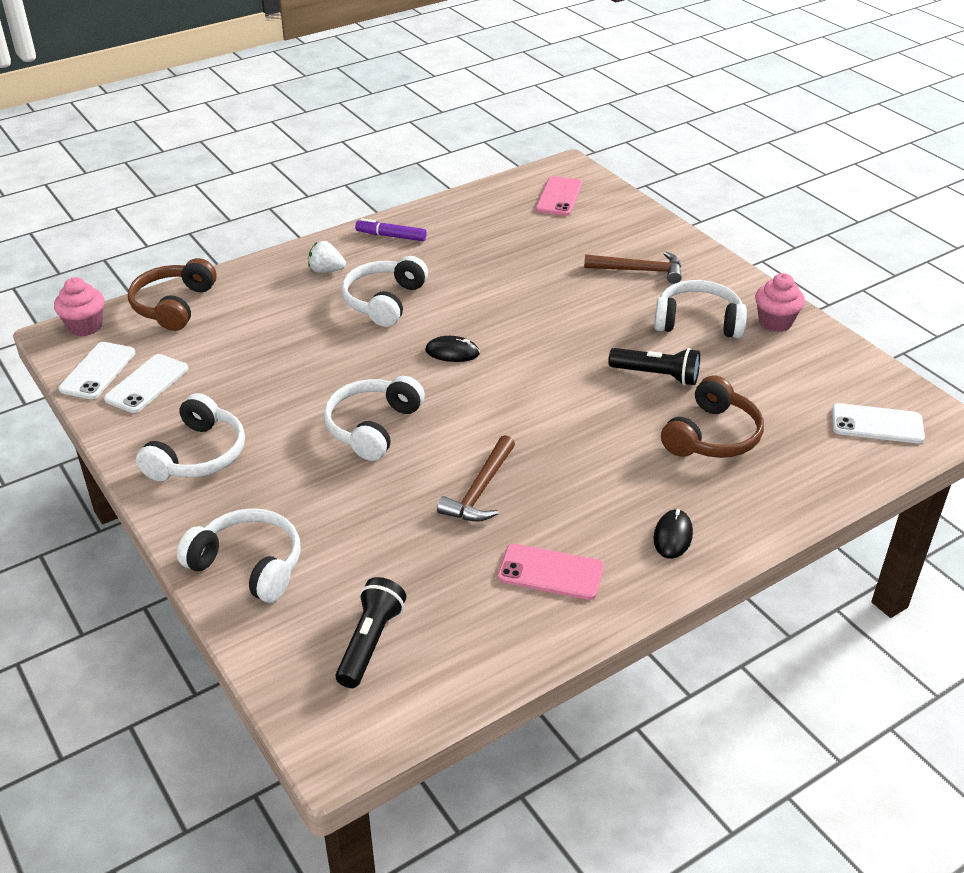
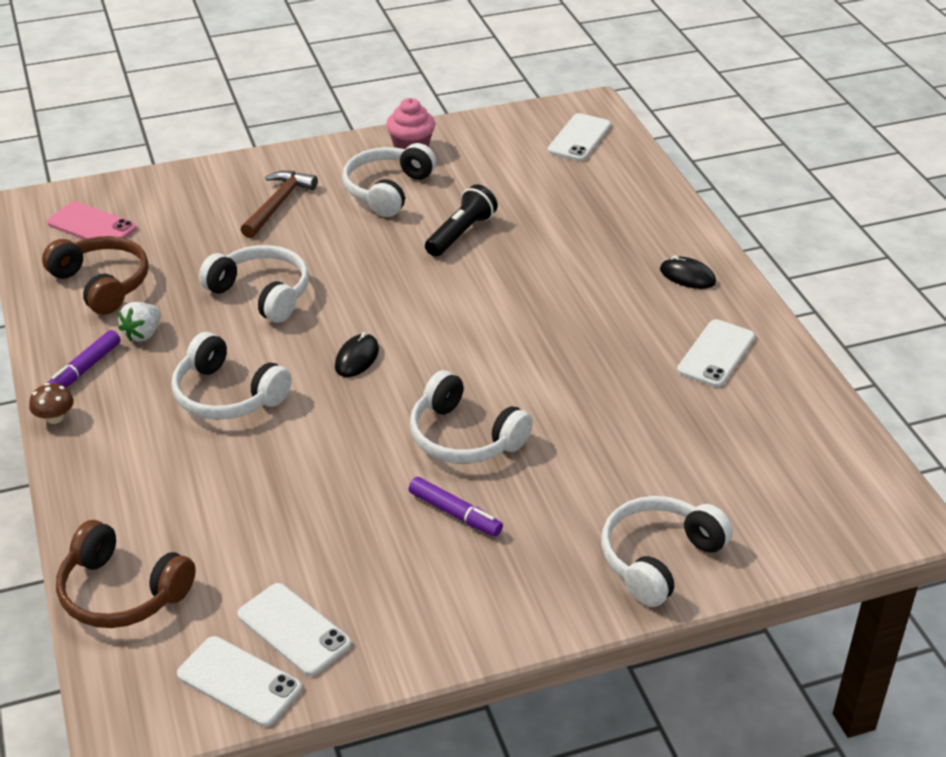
camera: 75 degrees left, 0 degrees up
(85, 326) = (119, 694): pink cupcake -> none
(198, 455) = (459, 588): white headphones -> white headphones (261, 293)
(280, 438) = (454, 513): none -> purple marker
(326, 270) = (128, 435): white strawberry -> white strawberry (143, 334)
(336, 238) = (55, 417): none -> brown mushroom
(370, 642) = (783, 481): black flashlight -> none
(480, 490) = (592, 377): brown hammer -> none
(550, 572) = (715, 354): pink phone -> white phone
(712, 436) = (562, 224): brown headphones -> brown headphones (102, 284)

